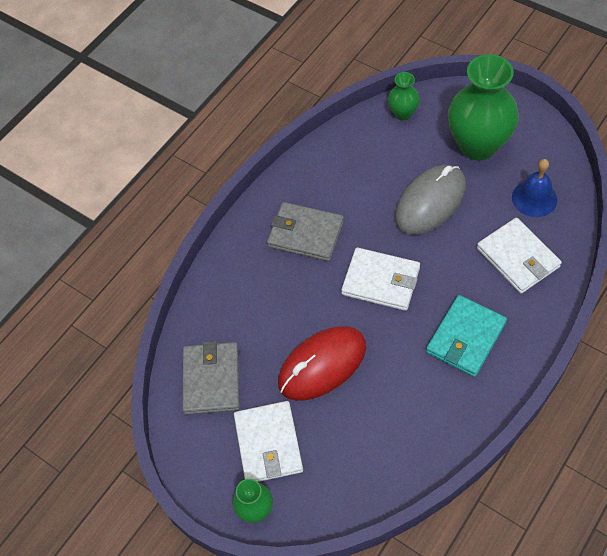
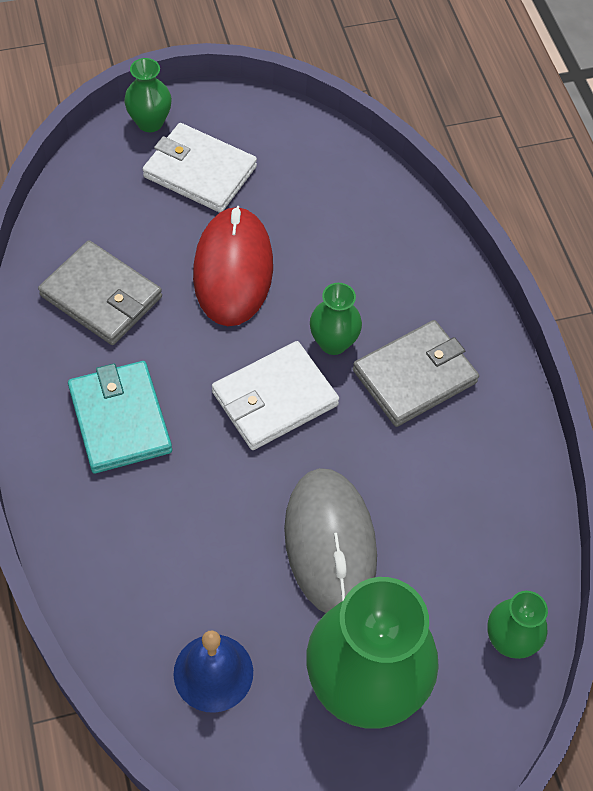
camera: 120 degrees right, 0 degrees up
(211, 379) = (316, 174): grey wallet -> grey wallet (101, 296)
(321, 282) = (333, 342): none -> green vase
(518, 258) = (154, 567): white wallet -> none

